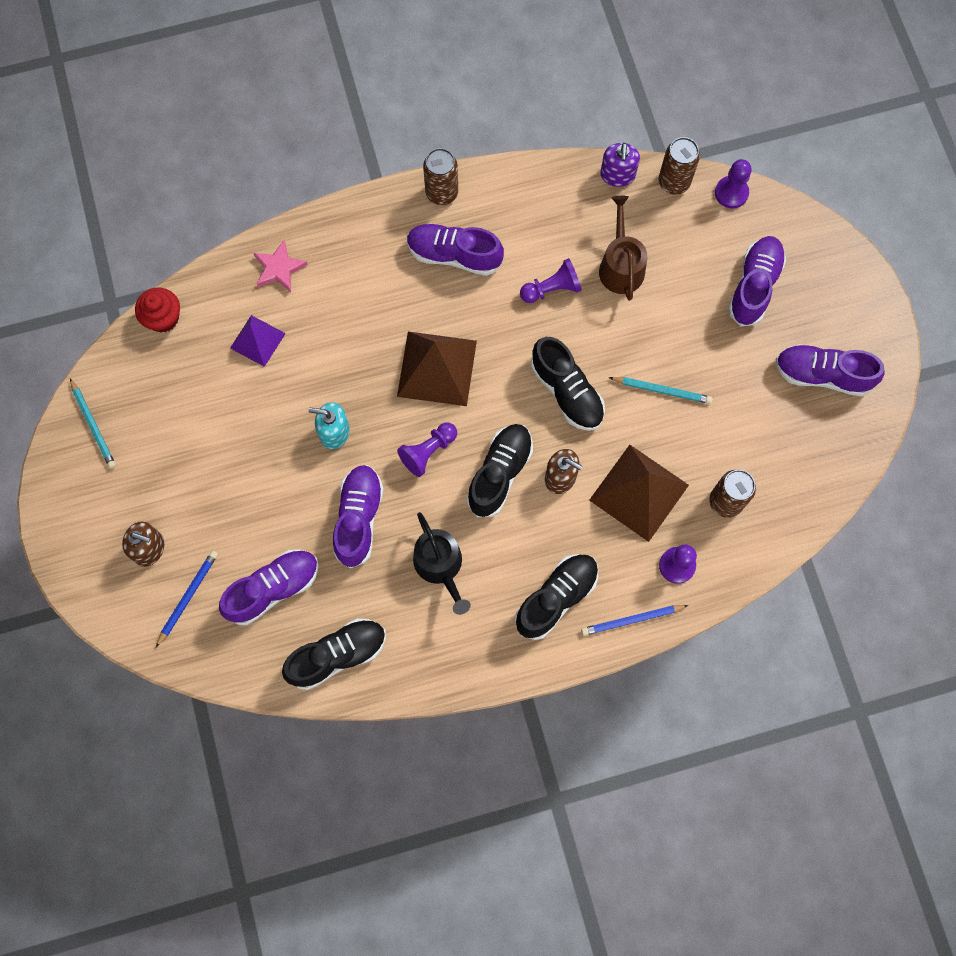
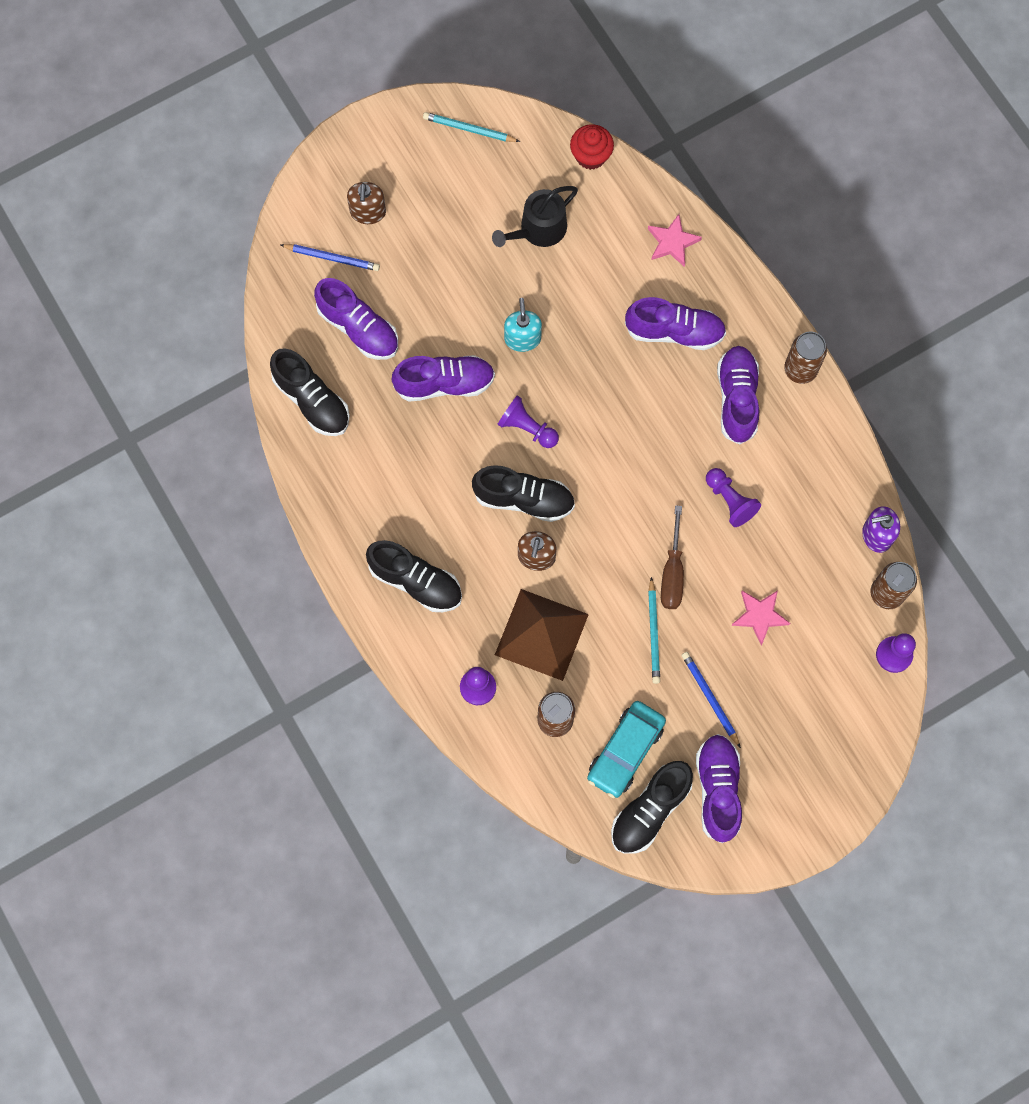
camera: 75 degrees right, 0 degrees up
(93, 425) = (469, 129): turquoise pencil -> turquoise pencil turned 60 degrees clockwise
(257, 340) = (593, 244): purple pyramid -> none
(437, 368) = (613, 414): brown pyramid -> none
(440, 566) = (419, 468): black watering can -> black watering can (538, 229)
(567, 392) = (625, 541): black shoe -> black shoe (650, 810)
(607, 358) = (672, 572): none -> brown screwdriver
(620, 266) = (776, 562): brown watering can -> none
(632, 620) = (413, 657): blue pencil -> blue pencil (710, 698)
(668, 294) = (759, 616): none -> pink star
(754, 286) = (795, 700): purple shoe -> purple shoe (674, 332)
(769, 446) = (625, 751): none -> turquoise car

